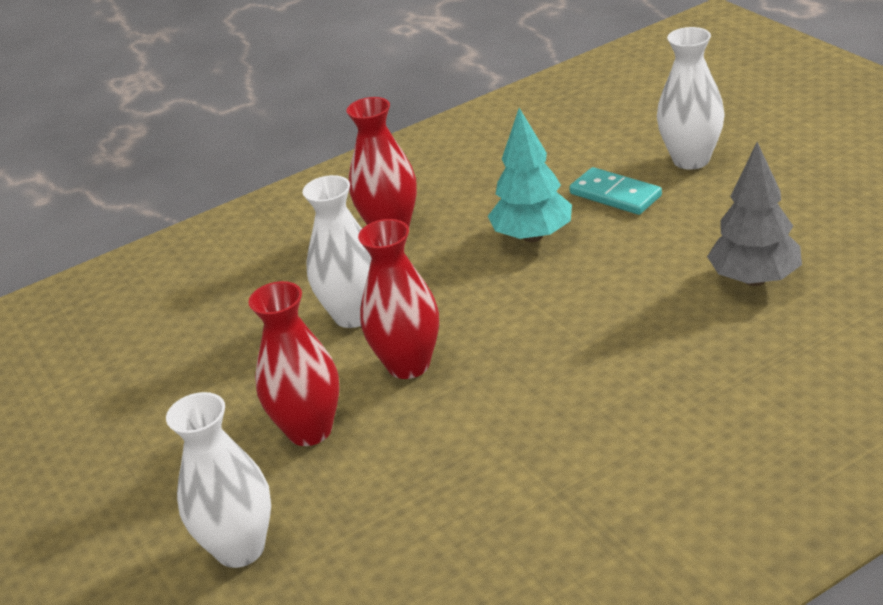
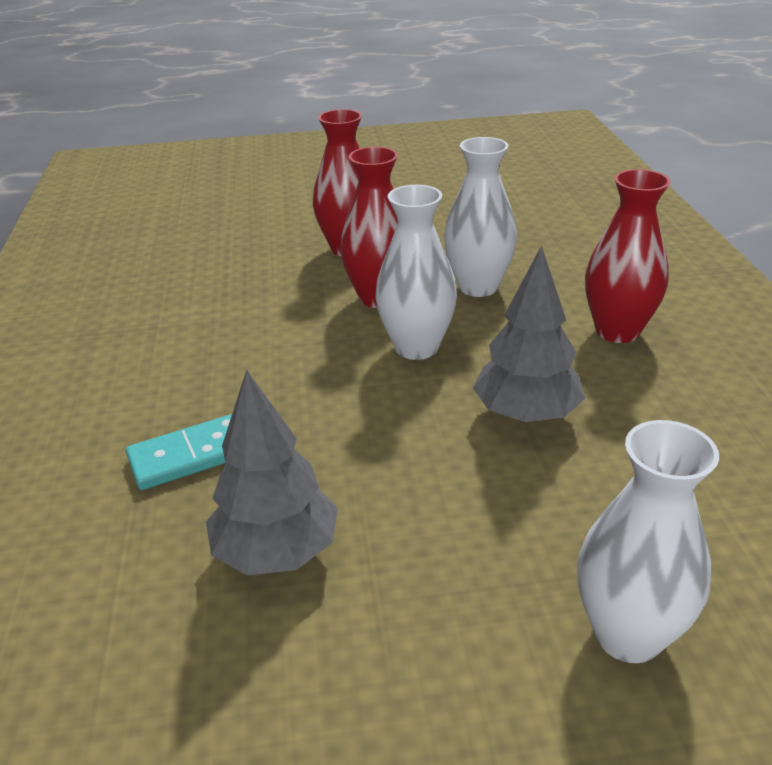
camera: 110 degrees right, 0 degrees up
(240, 549) = (267, 214): white vase -> white vase (416, 347)
(532, 236) = (526, 414): turquoise tree -> grey tree
(615, 195) = (574, 511): turquoise domino -> turquoise domino (191, 456)

